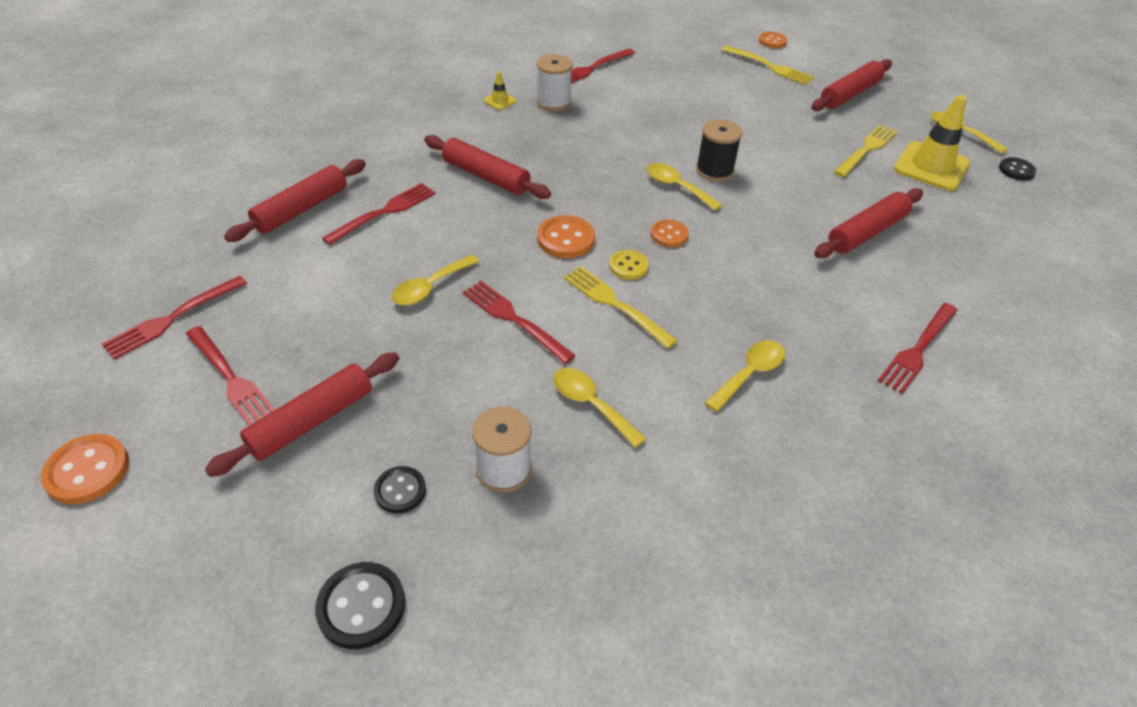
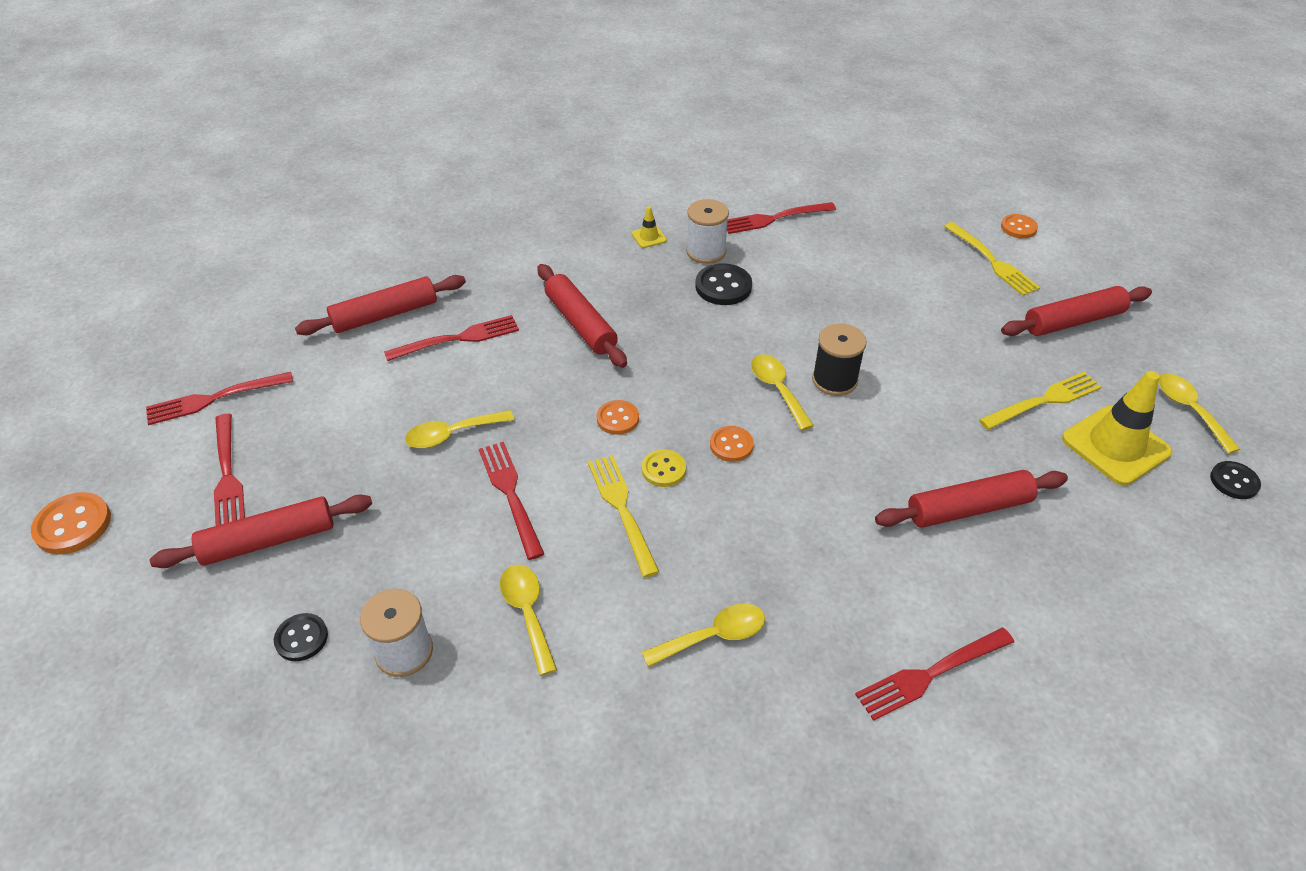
camera: 25 degrees right, 0 degrees up
(361, 606) = (205, 738): black button -> black button (723, 286)
(565, 239) = (617, 419): orange button -> orange button, size x0.66

